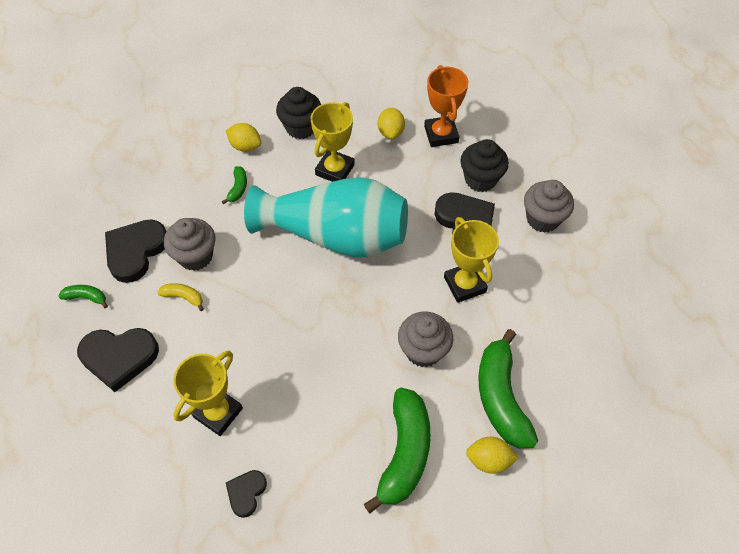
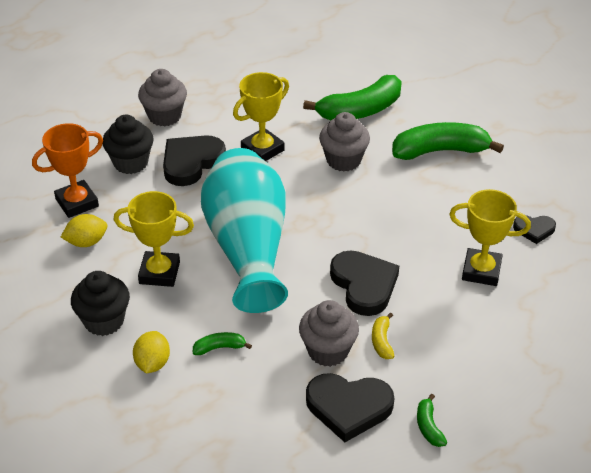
camera: 110 degrees left, 15 degrees down
(119, 357) = (476, 366): black heart -> black heart (364, 285)
(489, 460) = (416, 107): yellow lemon -> none

